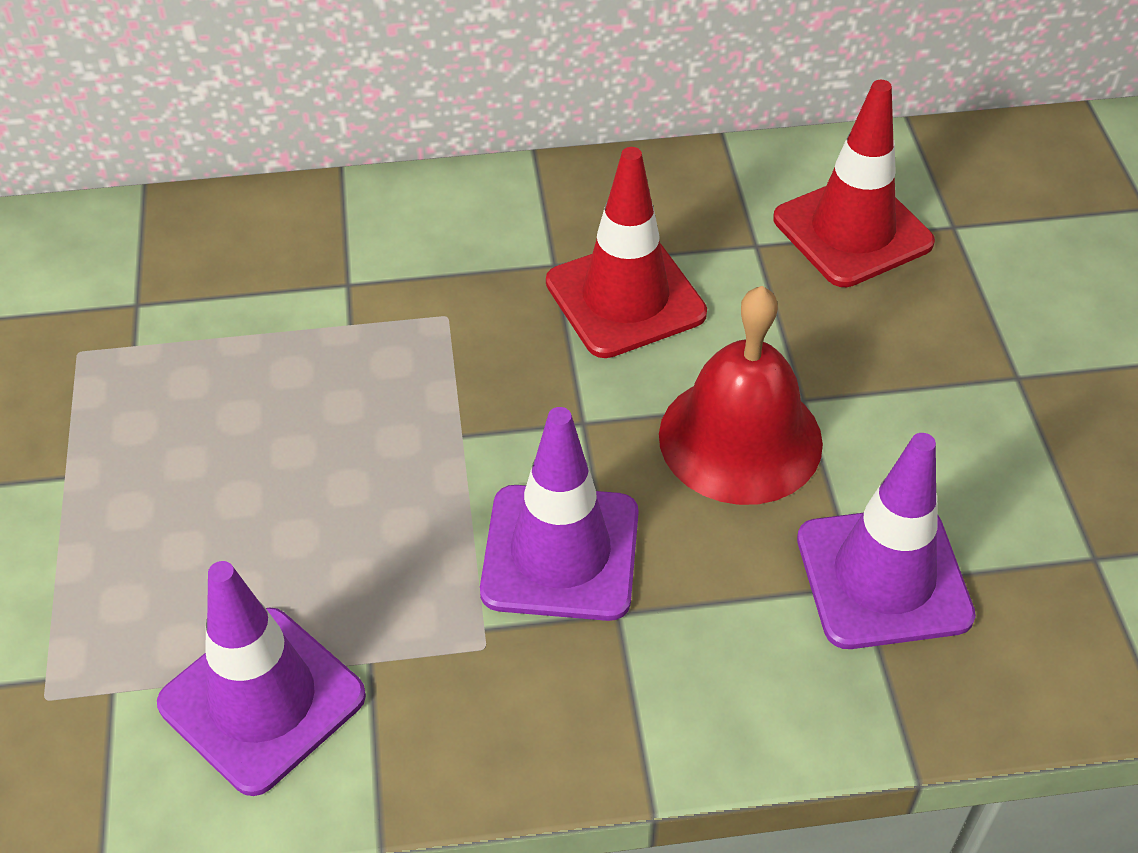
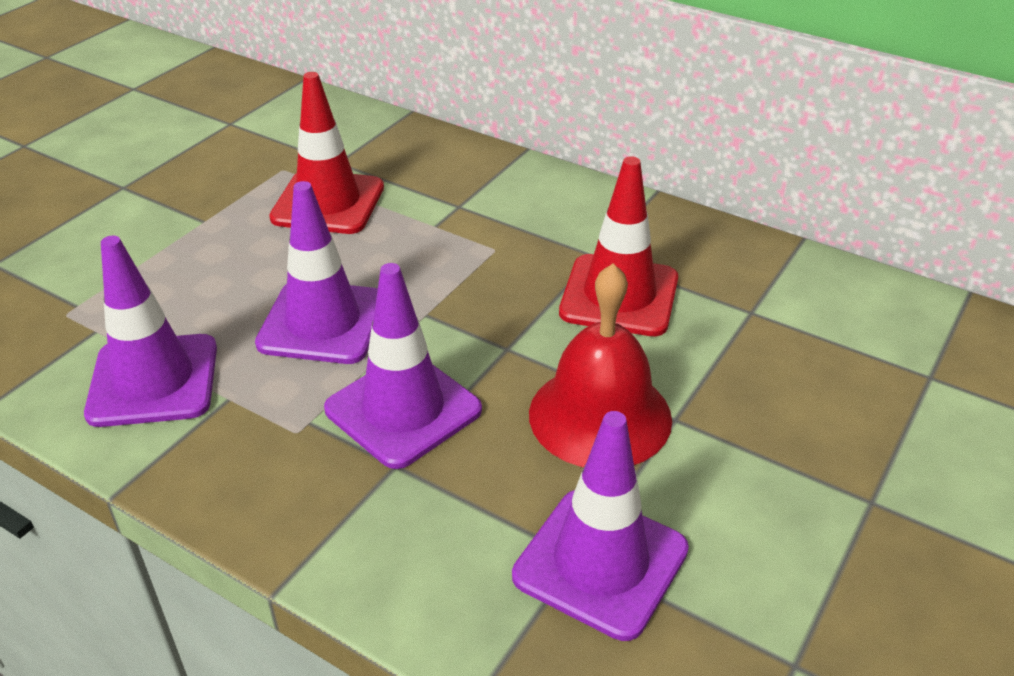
camera: 40 degrees right, 10 degrees down
(366, 513) = (323, 322): none -> purple traffic cone
(852, 231) = (838, 339): red traffic cone -> red traffic cone (328, 203)

